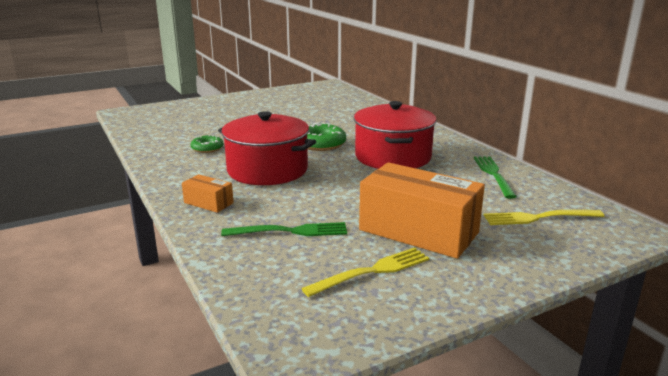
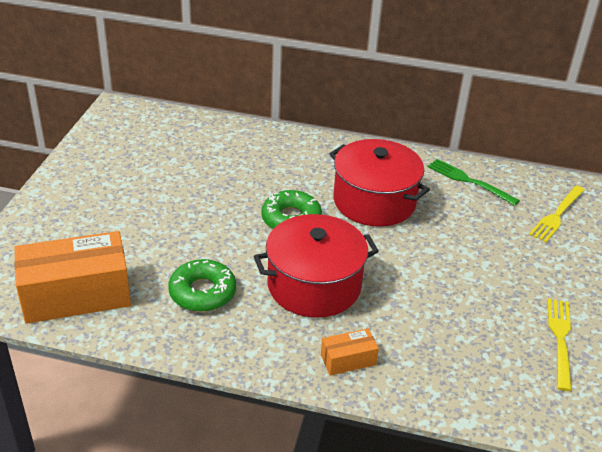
camera: 50 degrees left, 15 degrees up
(207, 148) = (202, 292): green donut -> green donut, size x1.59
(290, 231) = (457, 343): green fork -> none
(418, 231) = (523, 280): orange box -> orange box (76, 295)

